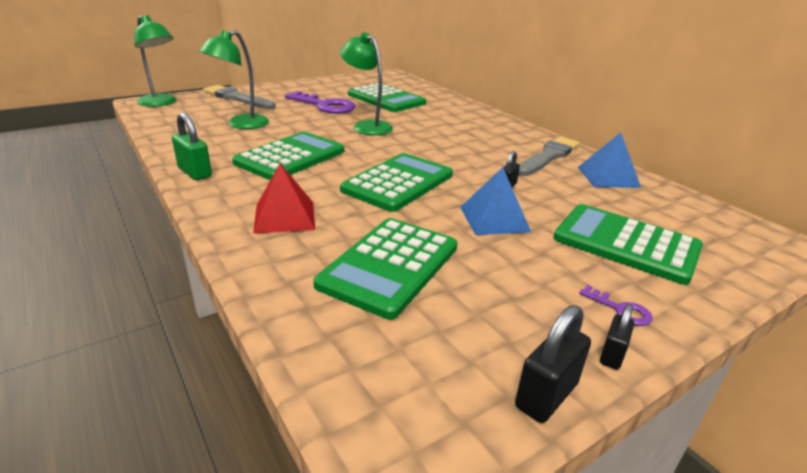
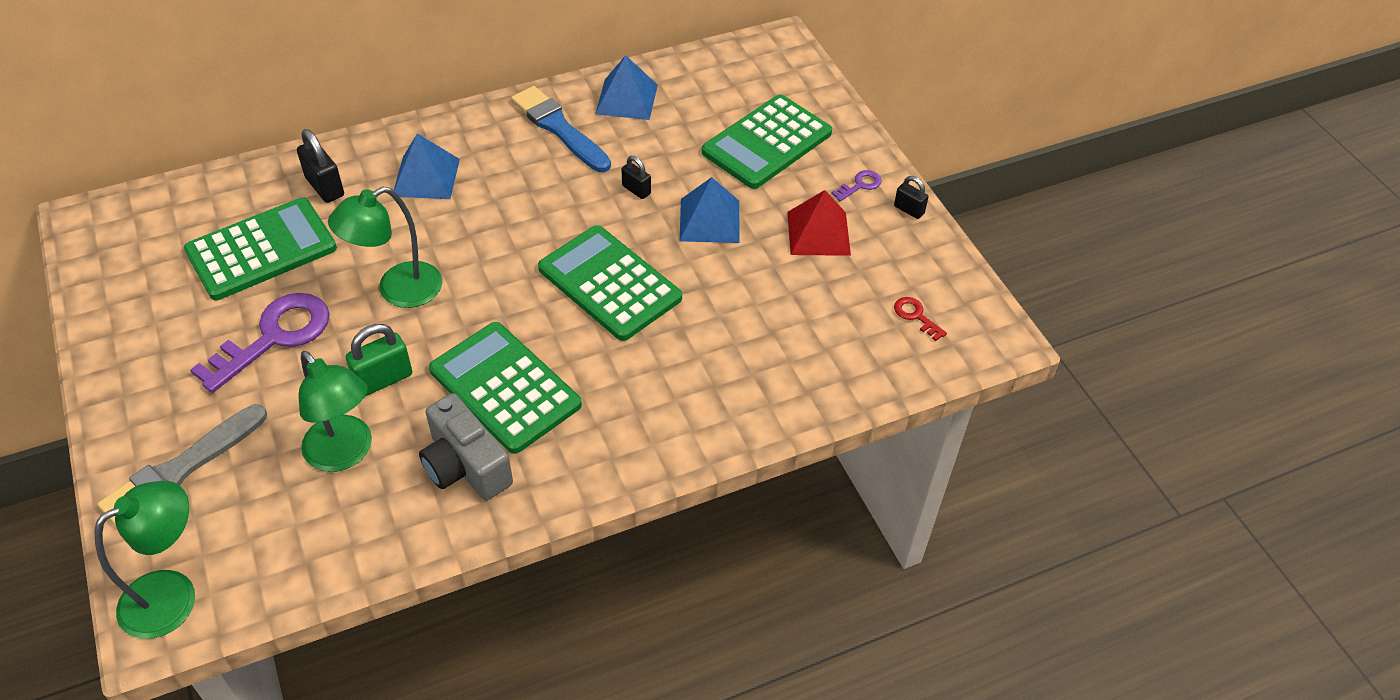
camera: 80 degrees left, 20 degrees up
(195, 172) = (538, 494): green padlock -> green padlock (383, 379)
(225, 151) = (465, 466): none -> grey camera
(284, 216) = (680, 394): red pyramid -> red pyramid (818, 233)
(389, 266) = (787, 315): green calculator -> none
(419, 366) = (916, 316): none -> red key
(466, 125) = (426, 177): none -> blue pyramid
(546, 395) = (944, 256): black padlock -> black padlock (325, 187)
(548, 156) = (559, 128): grey brush -> blue brush

